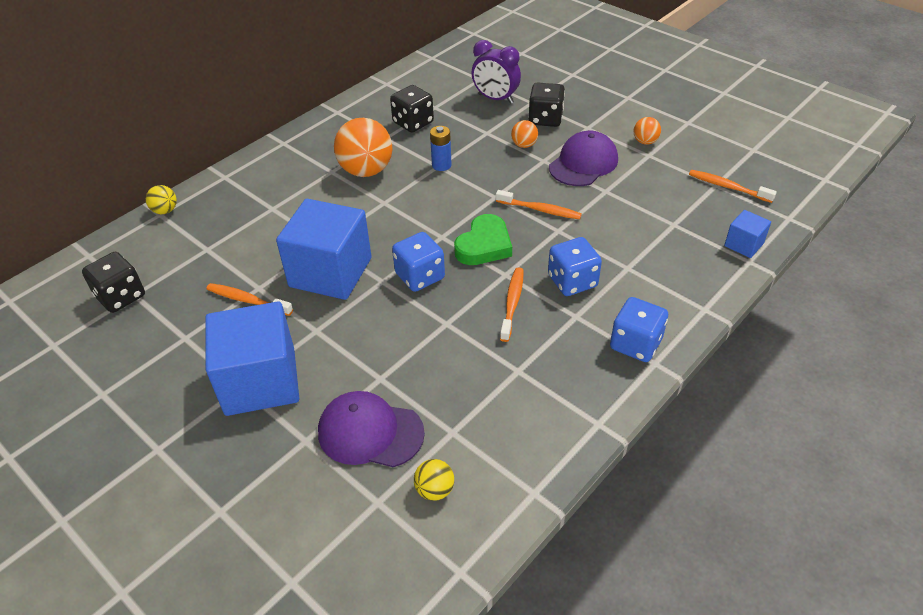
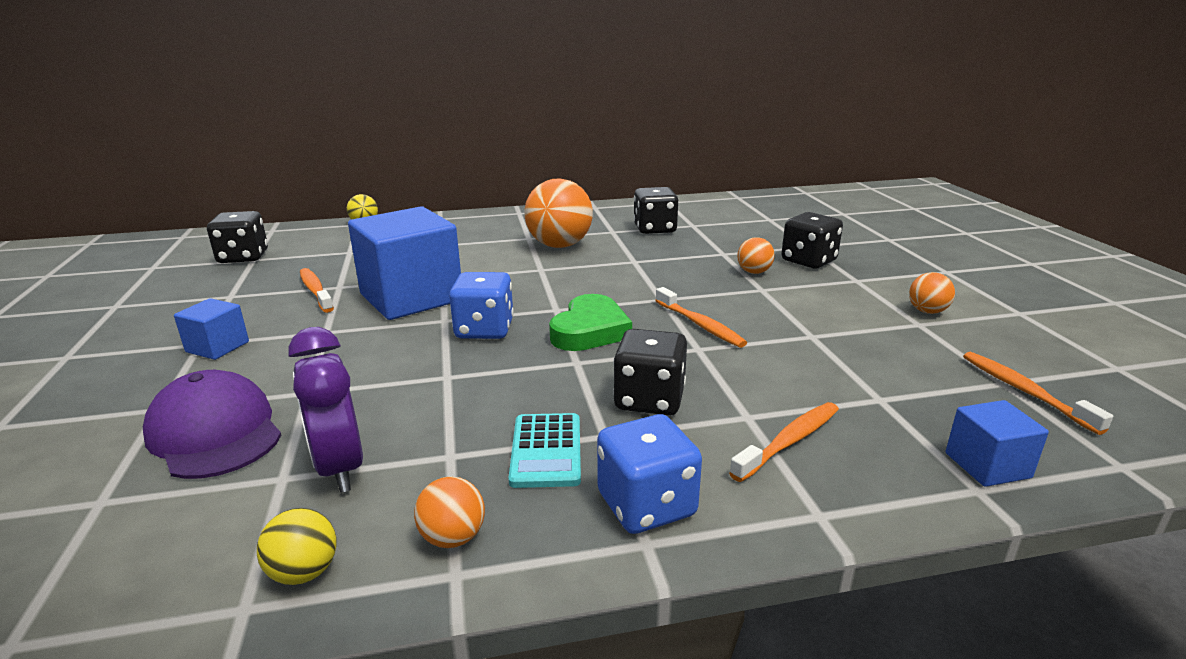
camera: 35 degrees right, 20 degrees down
(260, 381) = (217, 347): blue cube -> blue cube, size x0.47
(435, 490) = (162, 527): yellow ball -> yellow ball (304, 572)
(441, 165) = (638, 261): blue battery -> none
(484, 245) = (590, 330): green heart -> green heart turned 45 degrees counterclockwise
(495, 99) = (768, 234): purple clock -> purple clock (339, 468)
(512, 303) = (545, 389): orange toothbrush -> orange toothbrush (789, 441)
(560, 341) = (546, 451): none -> turquoise calculator
(572, 281) = (649, 400): blue dice -> black dice
(576, 409) = (453, 538): none -> orange ball
(583, 163) = (811, 305): purple cap -> none

